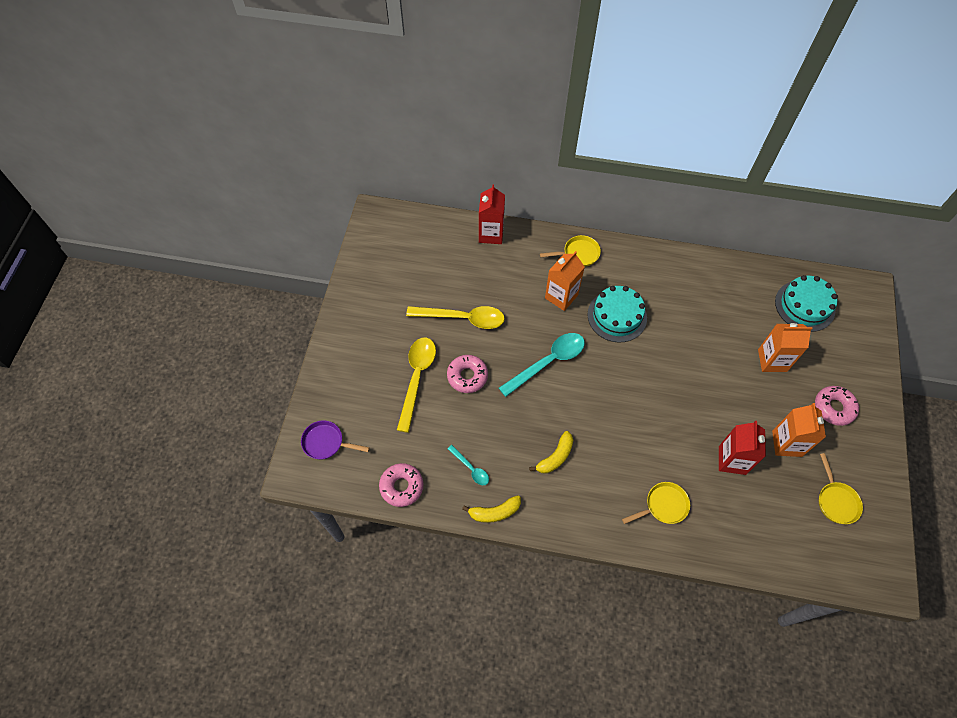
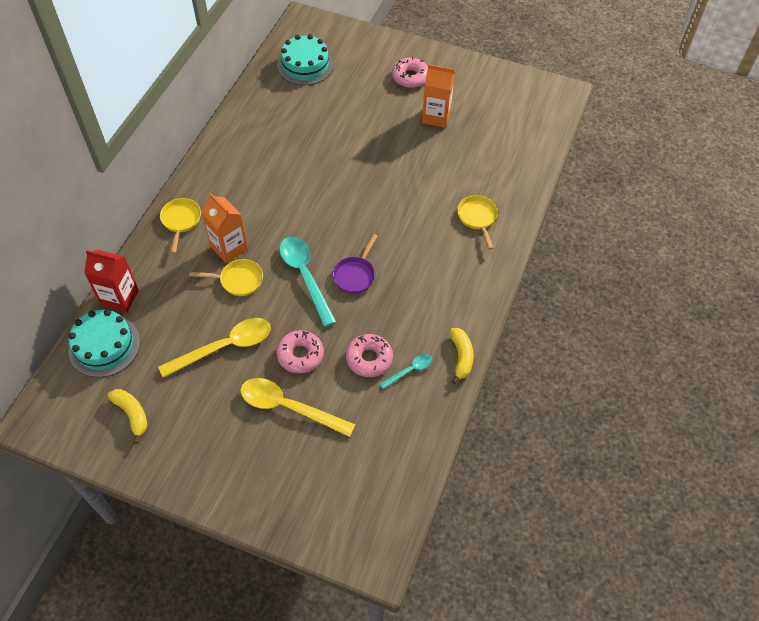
camera: 80 degrees left, 5 degrees down
(326, 442) = (346, 519): purple pan -> purple pan (355, 275)
(401, 486) = (417, 442): pink donut -> pink donut (369, 359)
(462, 318) = (225, 347): yellow spoon -> yellow spoon turned 45 degrees clockwise
(555, 457) = (412, 292): yellow banana -> yellow banana (132, 414)
(617, 316) = (269, 205): turquoise cake -> turquoise cake (104, 346)
(732, 460) = (444, 158): red carton -> none
(772, 360) = (354, 103): orange carton -> none
(836, 501) = (493, 101): yellow pan -> yellow pan (238, 280)

